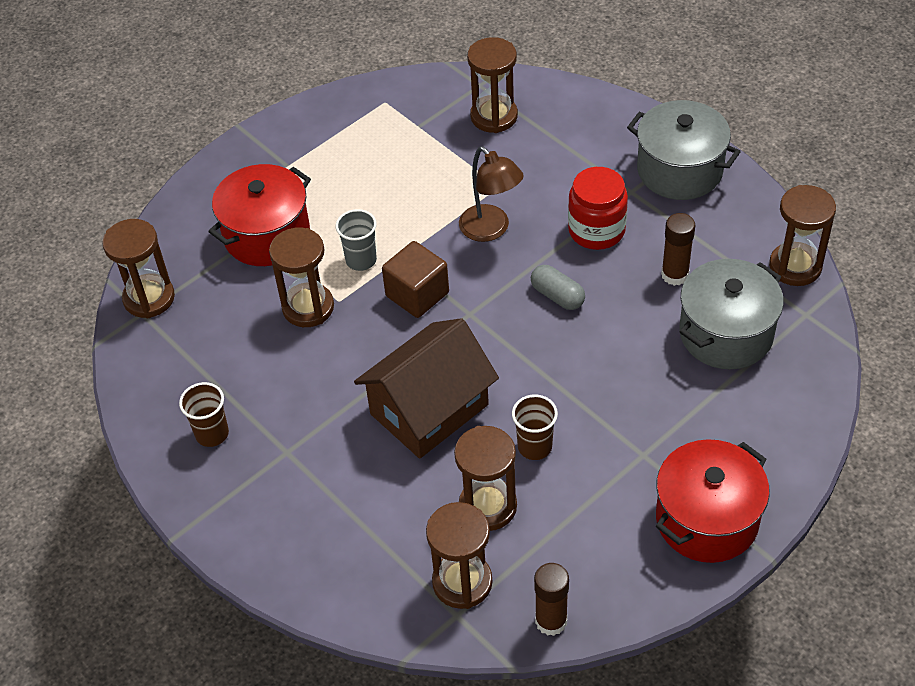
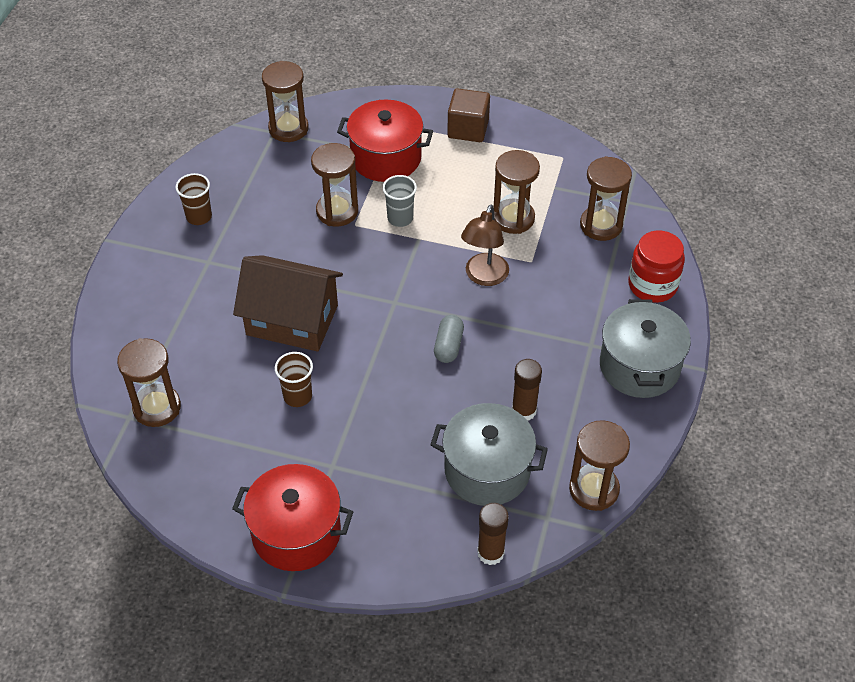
camera: 55 degrees right, 0 degrees up
(417, 294) = (391, 264): brown cube -> brown cube (468, 129)
(488, 506) = (228, 393): brown hourglass -> brown hourglass (513, 218)
(551, 621) = (153, 474): brown glue stick -> brown glue stick (490, 553)
(596, 230) = (532, 341): red jar -> red jar (652, 285)

